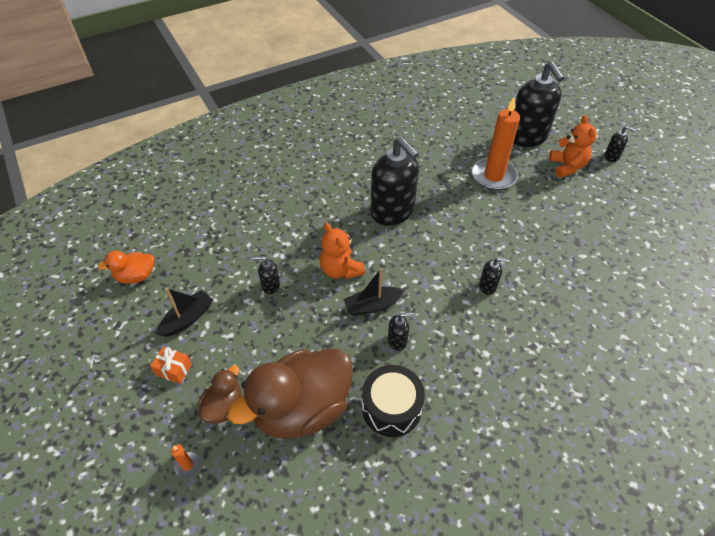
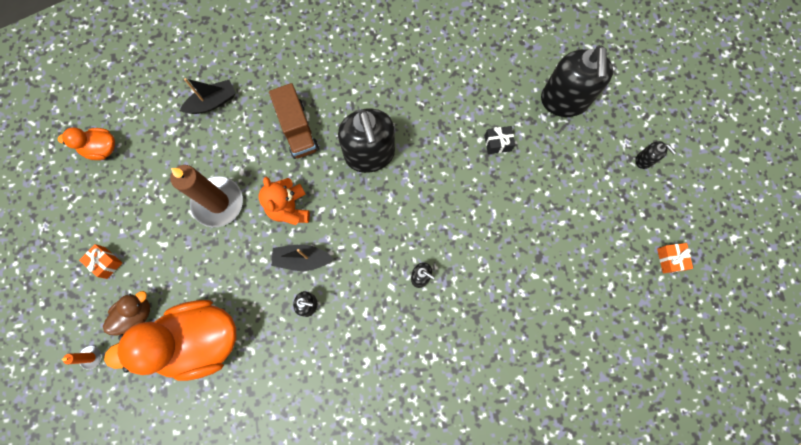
camera: 20 degrees right, 25 degrees up
(187, 318) = (133, 213): black boat -> black boat (212, 102)
(270, 285) = (218, 202): black soap dispenser -> brown candle
(302, 409) = (199, 341): brown duck -> orange duck
(319, 212) = (297, 129): none -> brown truck
(391, 408) = (274, 369): black drum -> none
(493, 176) = (497, 143): orange candle -> black gift
(567, 166) = (585, 157): orange teddy bear -> none
(678, 212) = (669, 259): none -> orange gift

